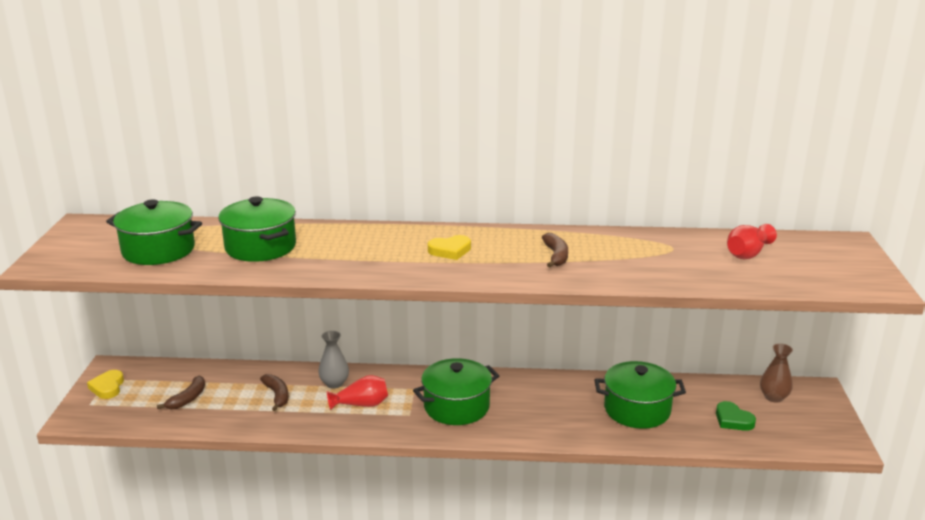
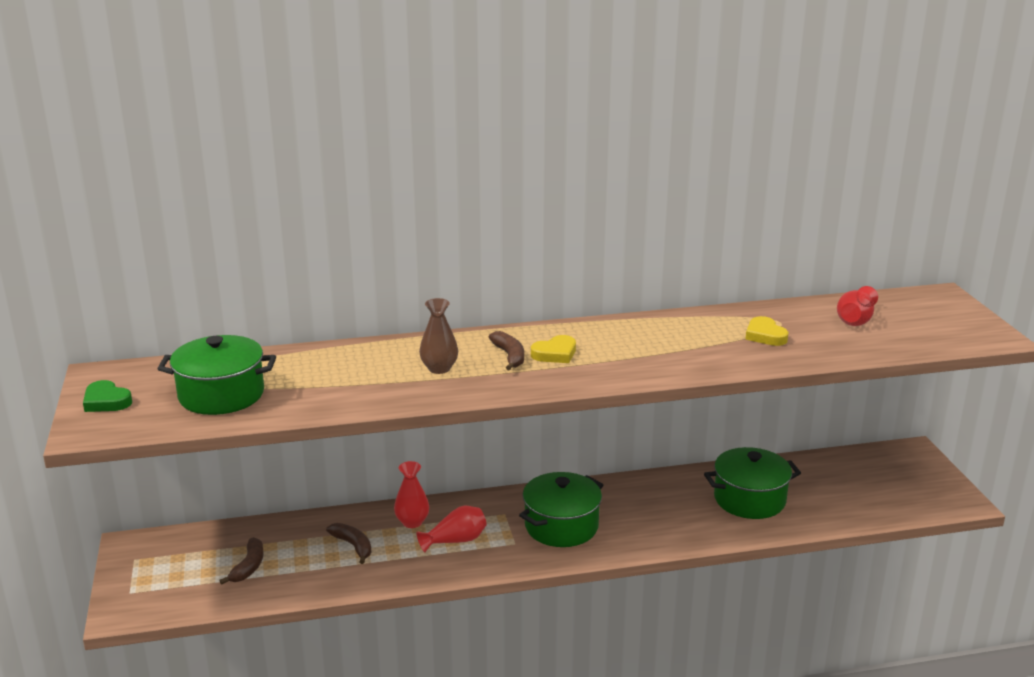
camera: 15 degrees left, 0 degrees up
(108, 387) = (141, 569): yellow heart -> yellow heart (765, 335)
(260, 247) = (340, 376): green pot -> none
(334, 383) = (412, 522): grey vase -> red vase
(556, 256) = (669, 345): brown banana -> brown banana (509, 356)
(733, 420) = (847, 495): green heart -> green heart (106, 401)
(773, 397) = (875, 465): brown vase -> brown vase (439, 368)

